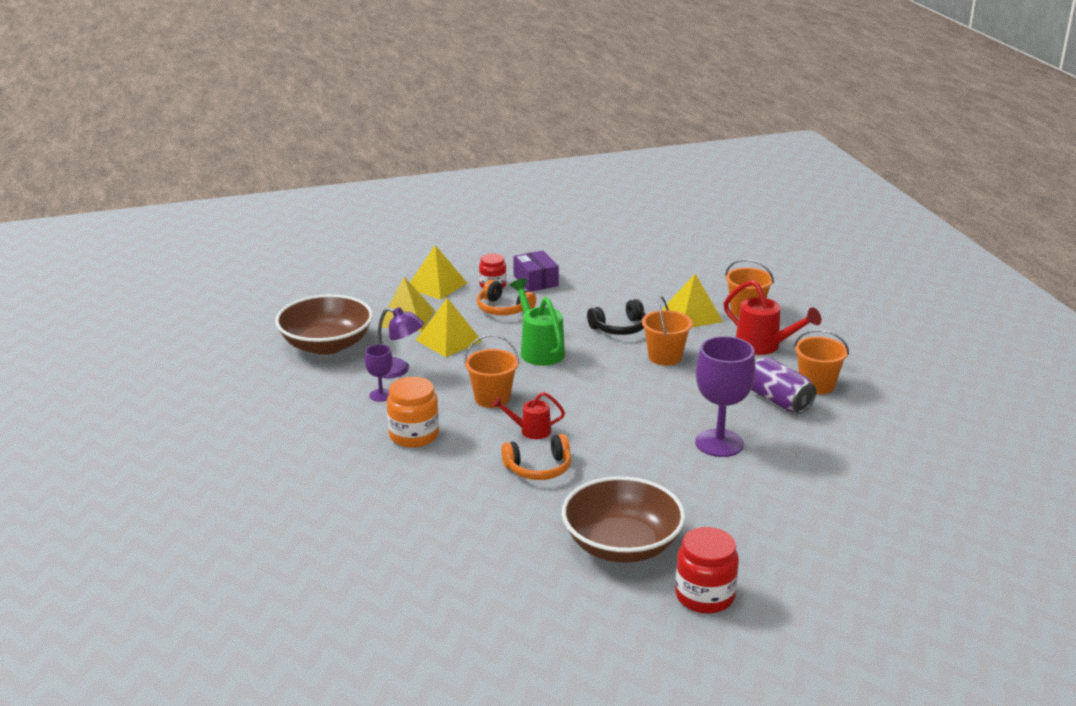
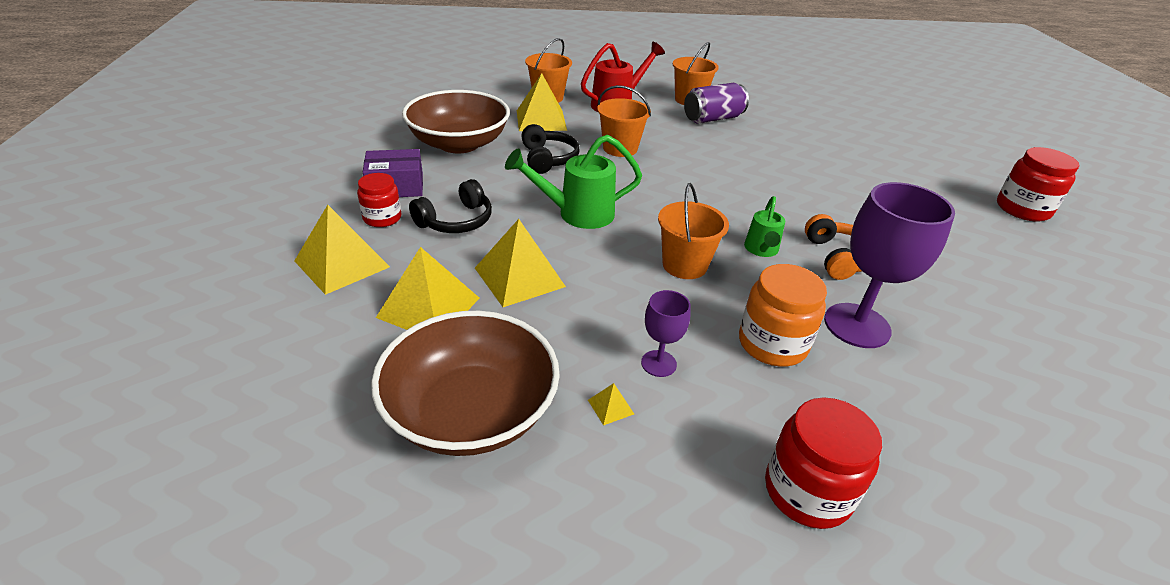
camera: 80 degrees left, 10 degrees up
(292, 446) = (807, 491): none -> red jar
(340, 383) = (610, 407): none -> yellow pyramid
(397, 370) = (588, 337): purple lamp -> none
(503, 309) = (456, 221): orange headphones -> black headphones
(530, 431) = (761, 250): red watering can -> green watering can
(621, 545) = (965, 234): brown bowl -> brown bowl (459, 143)
(719, 443) = (782, 156): purple goblet -> purple goblet (857, 325)

